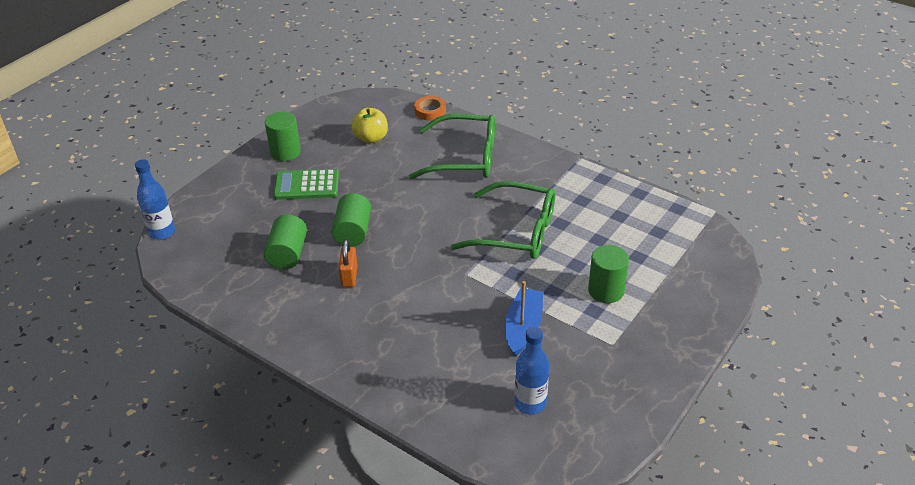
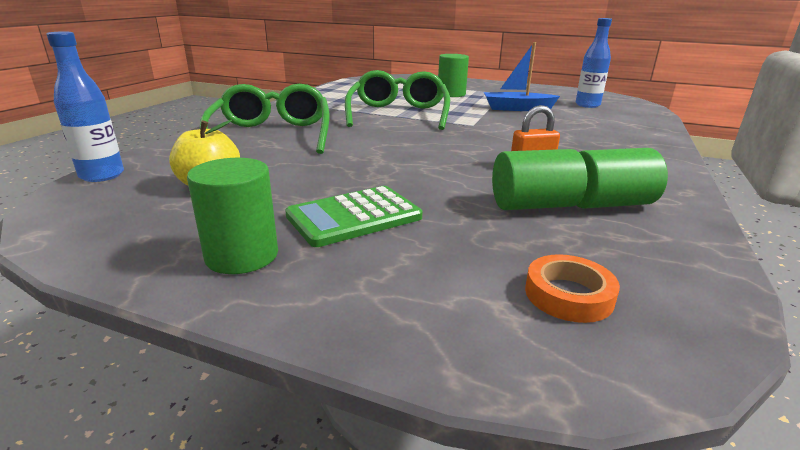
camera: 105 degrees left, 15 degrees down
(162, 232) = (627, 375): blue bottle -> blue bottle (102, 175)
(306, 185) = (354, 217): green calculator -> green calculator turned 75 degrees clockwise
(353, 232) = (449, 172): green cylinder -> green cylinder (608, 203)
(430, 111) = (146, 157): orange tape -> orange tape (568, 295)

